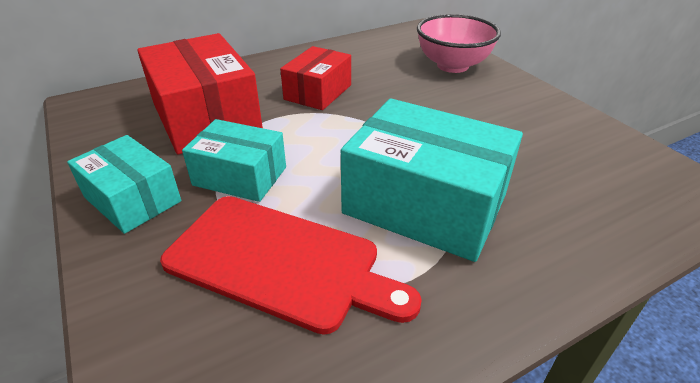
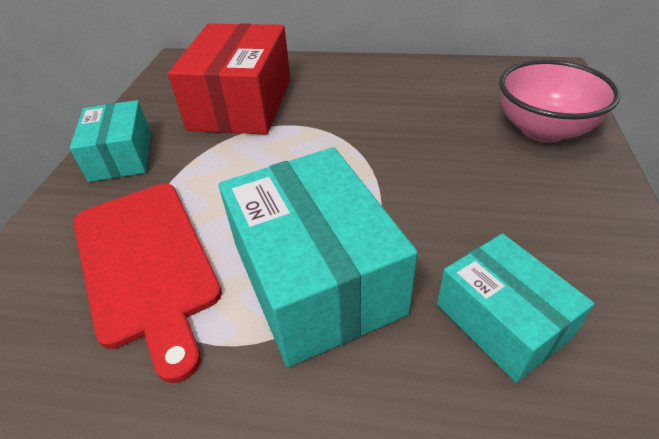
camera: 40 degrees right, 5 degrees up
(240, 176) = (204, 170): turquoise box -> turquoise box (501, 321)
(318, 92) = (357, 112): red box -> none

